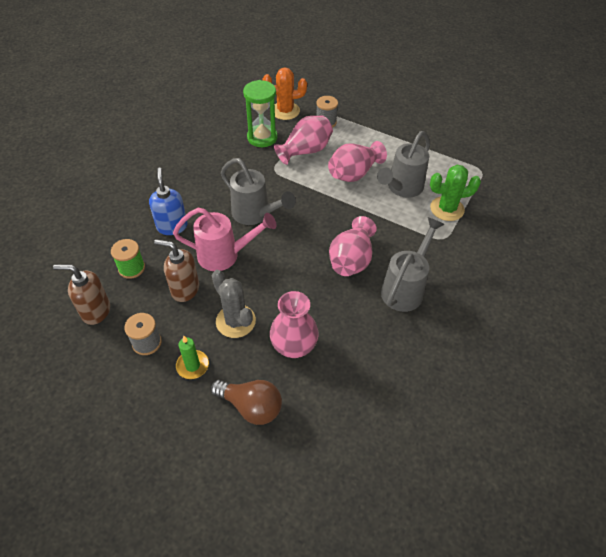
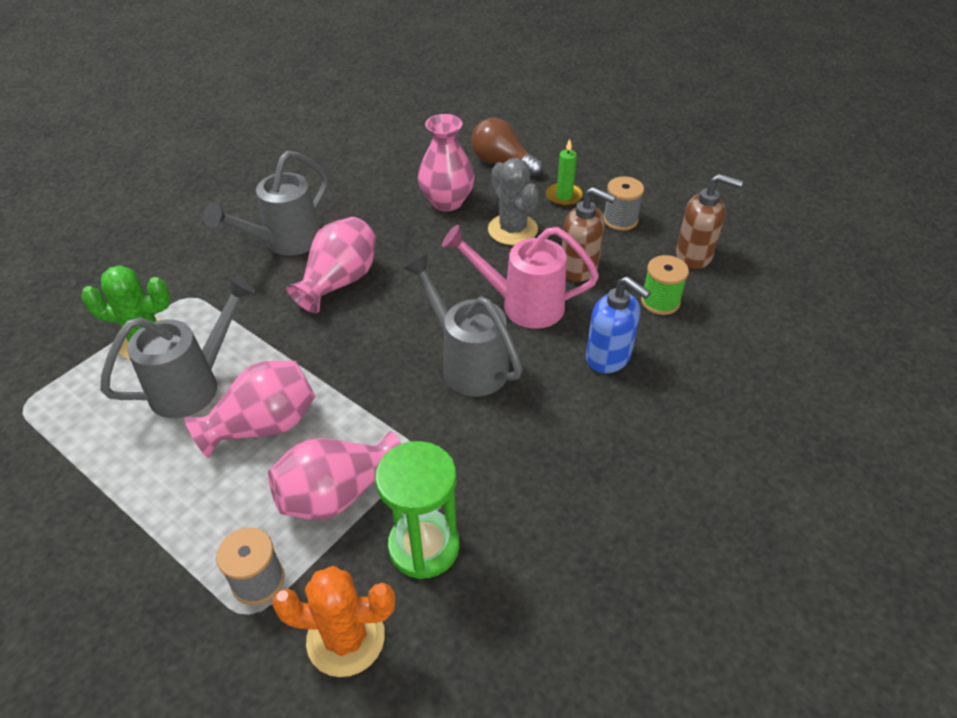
camera: 170 degrees left, 5 degrees down
(172, 226) = (608, 357): blue soap dispenser -> blue soap dispenser turned 45 degrees counterclockwise

